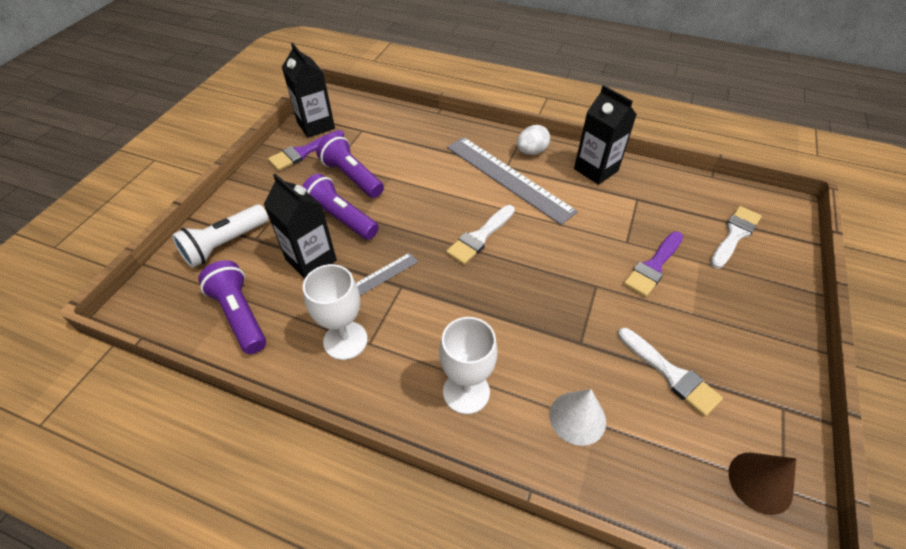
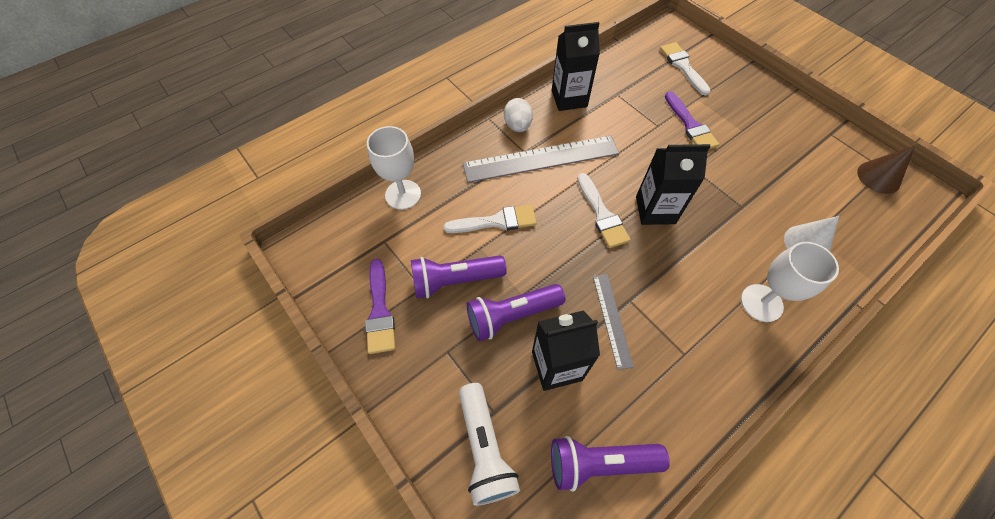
camera: 60 degrees left, 10 degrees up
(316, 126) = (340, 281): black carton -> black carton (655, 210)
(345, 340) = (674, 373): white goblet -> white goblet (403, 194)
(671, 374) = (788, 172): white brush -> white brush (496, 221)

